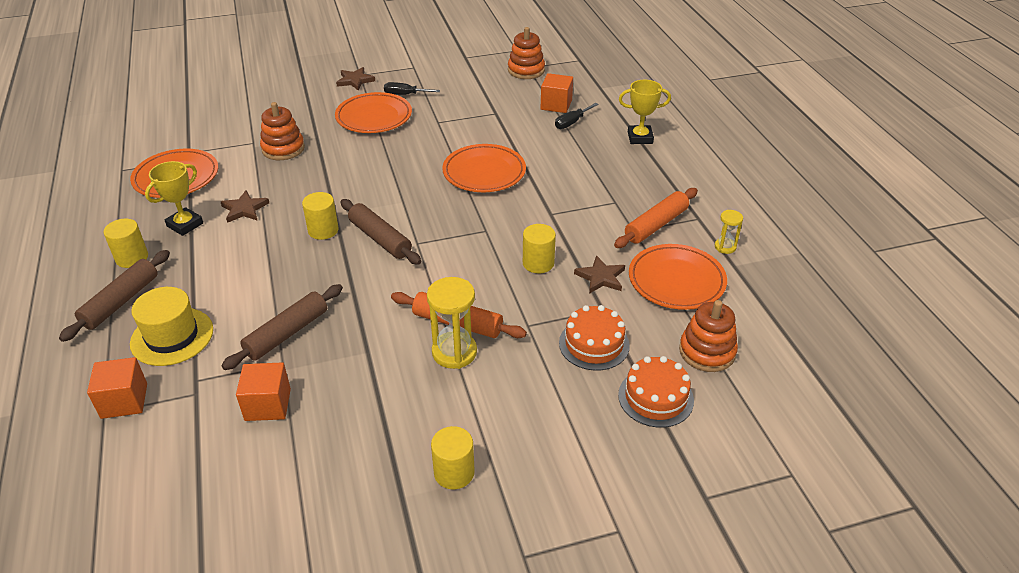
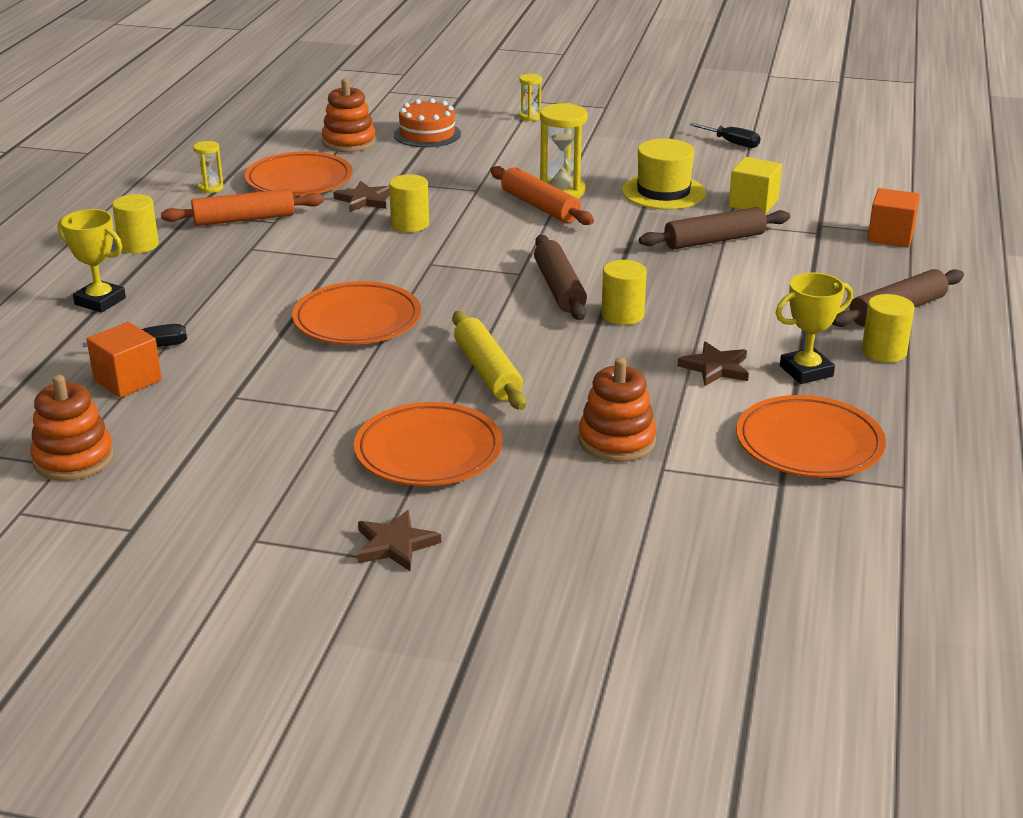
camera: 150 degrees left, 10 degrees down
(172, 336) = (838, 267): yellow hat -> yellow hat (663, 192)
(268, 404) = (753, 203): orange cube -> yellow cube
(379, 165) = (487, 371): none -> yellow rolling pin
(405, 94) = (335, 479): black screwdriver -> black screwdriver (732, 143)
(454, 472) = (621, 141): yellow cylinder -> yellow cylinder (138, 245)
(589, 485) = (530, 117): none -> yellow hourglass
(594, 344) = (434, 167): orange cake -> none

